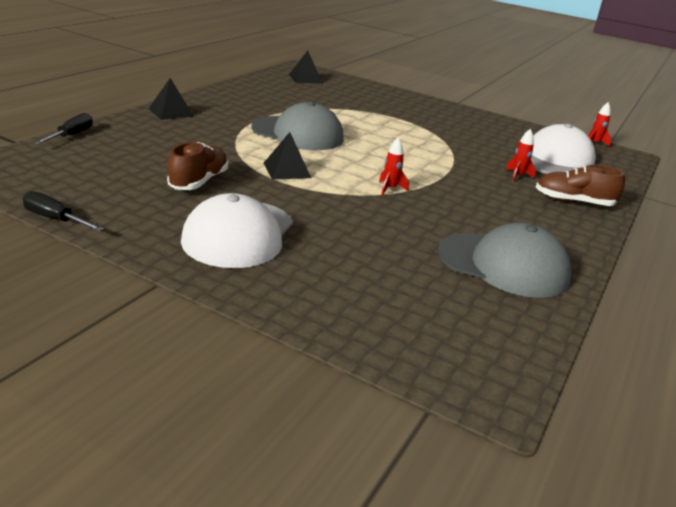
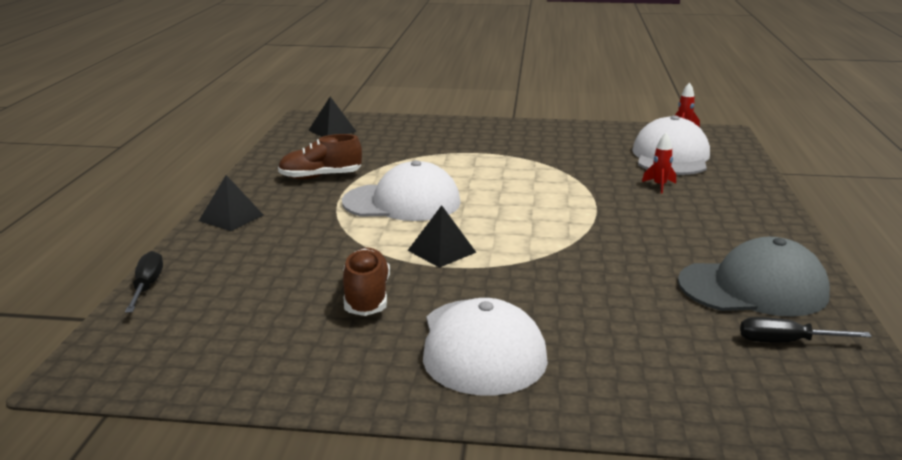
camera: 20 degrees left, 5 degrees down
(54, 219) = (260, 404): black screwdriver -> black screwdriver (786, 342)
(298, 134) = (402, 202): grey cap -> white cap
(390, 189) = (565, 239): red rocket -> none
(573, 202) = (735, 198): brown shoe -> brown shoe (320, 177)

